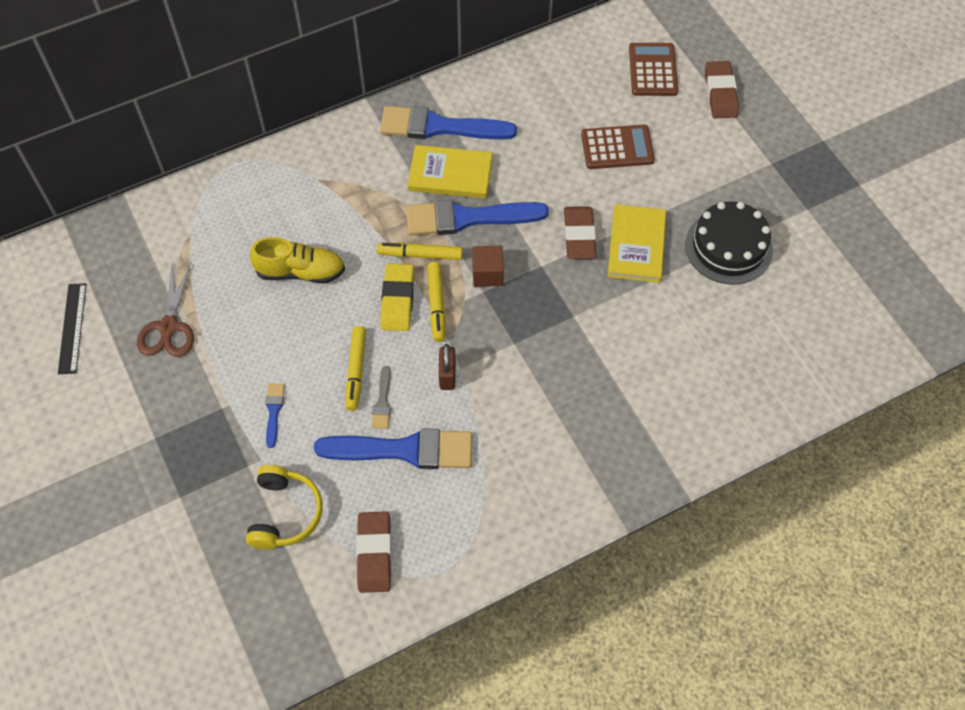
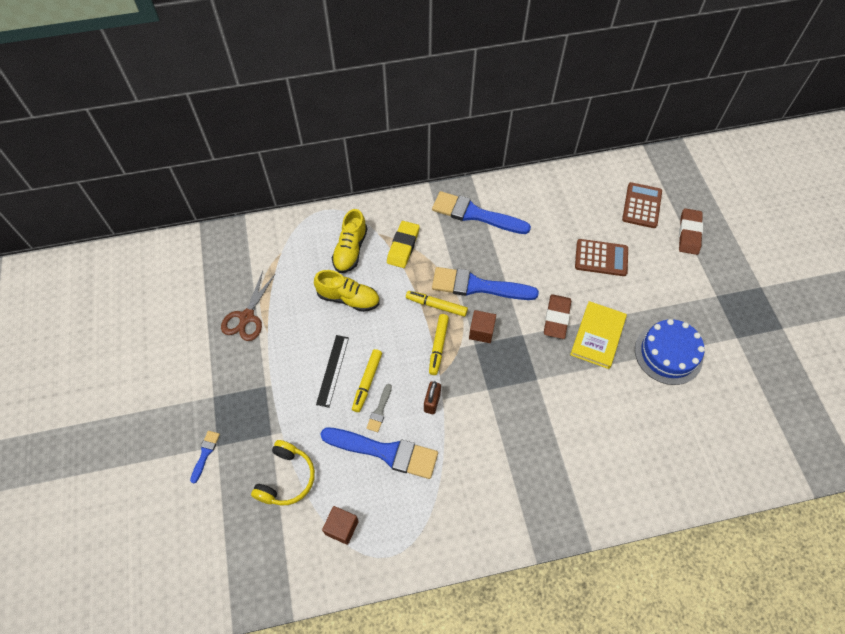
camera: 15 degrees right, 0 degrees up
(72, 328) = (182, 302): black ruler -> black ruler (333, 370)
(274, 411) = (300, 398): blue brush -> blue brush (205, 453)
(285, 209) = (350, 250): none -> yellow shoe
(374, 553) = (342, 528): brown eraser -> brown cube
(397, 300) = (411, 336): yellow eraser -> yellow eraser (403, 246)
(450, 174) = (473, 251): yellow book -> none
(728, 247) = (668, 353): black cake -> blue cake

